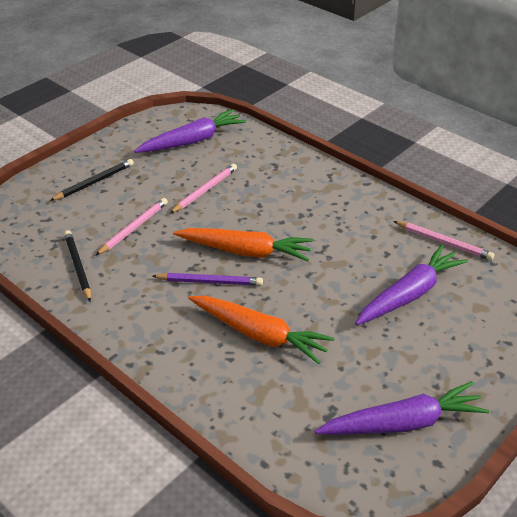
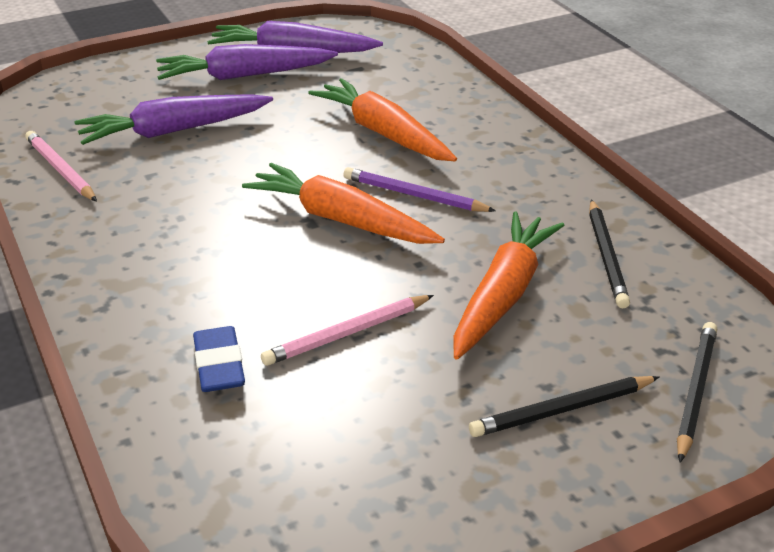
camera: 160 degrees left, 5 degrees down
(32, 203) = (695, 391): none -> black pencil
(134, 228) = (503, 295): pink pencil -> orange carrot
(193, 141) = (308, 466): purple carrot -> purple carrot (244, 76)
(254, 164) = (219, 365): none -> blue eraser

